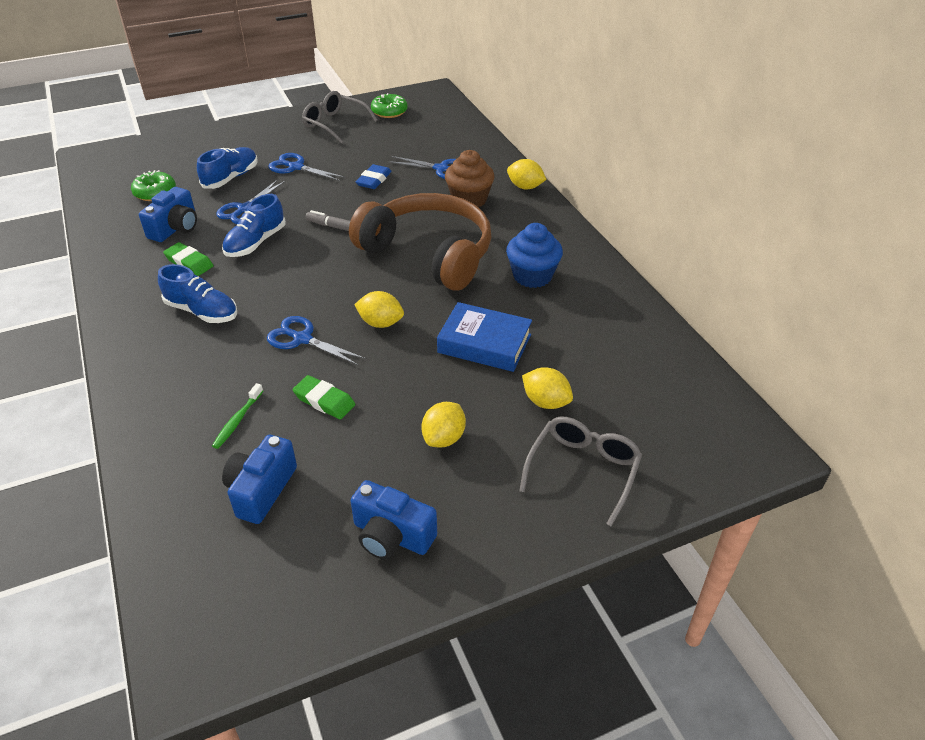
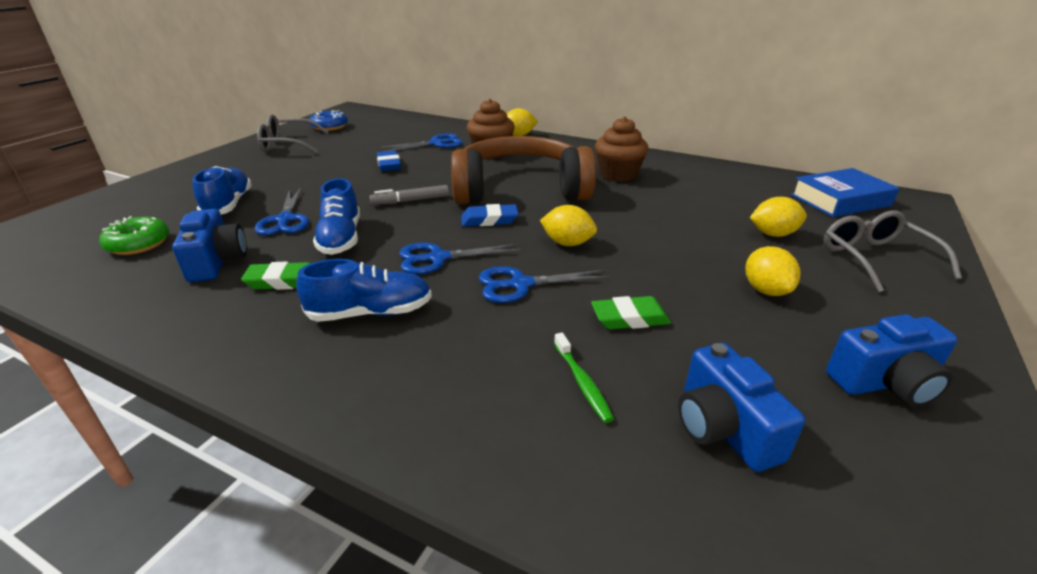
camera: 40 degrees left, 10 degrees down
(296, 167) = (294, 178): blue scissors -> blue scissors (438, 258)
(362, 274) = (489, 220): none -> blue eraser
(380, 323) = (567, 243): yellow lemon -> yellow lemon turned 45 degrees clockwise
(389, 112) = (329, 127): green donut -> blue donut
(484, 343) = (667, 221): blue book -> blue book (840, 200)
(532, 276) = (618, 175): blue cupcake -> brown cupcake

